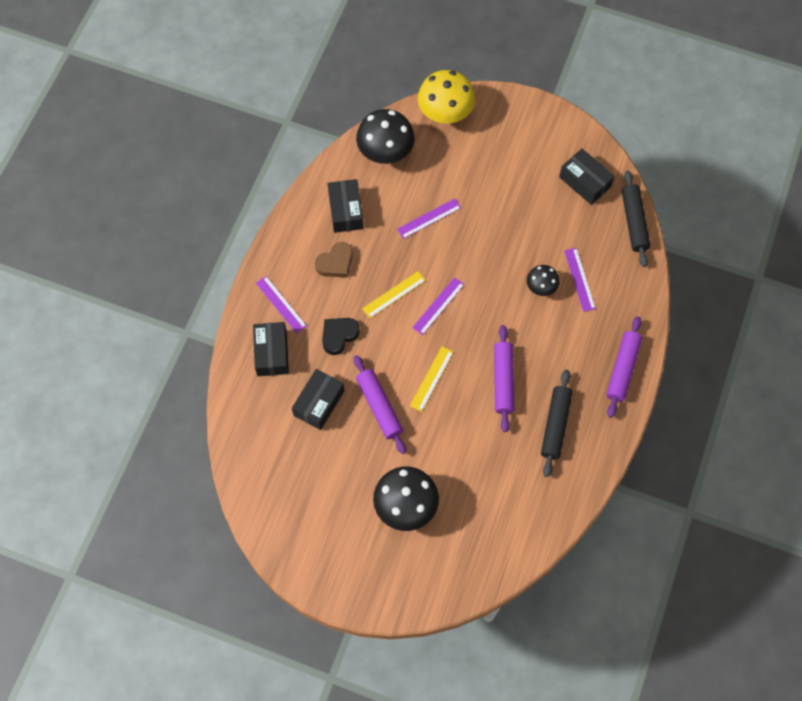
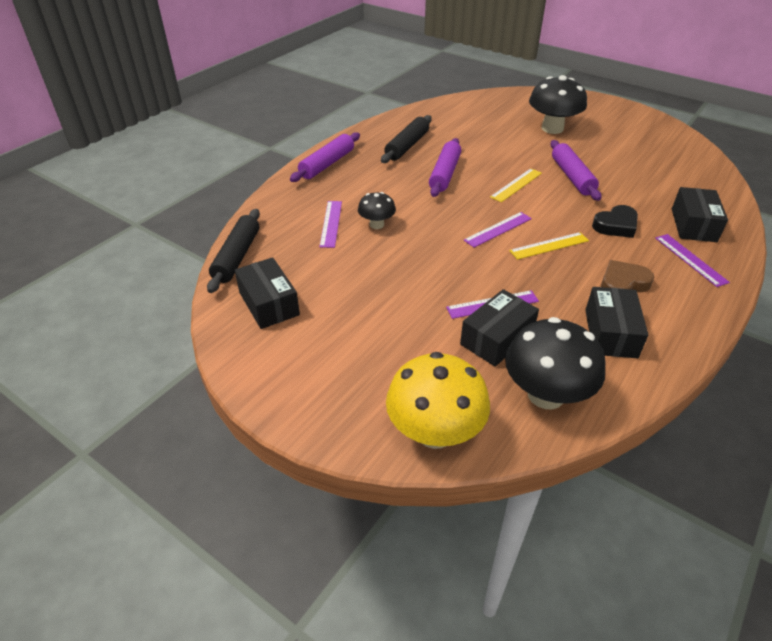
camera: 165 degrees left, 25 degrees down
(319, 403) = (635, 187): black box -> black box (497, 338)

